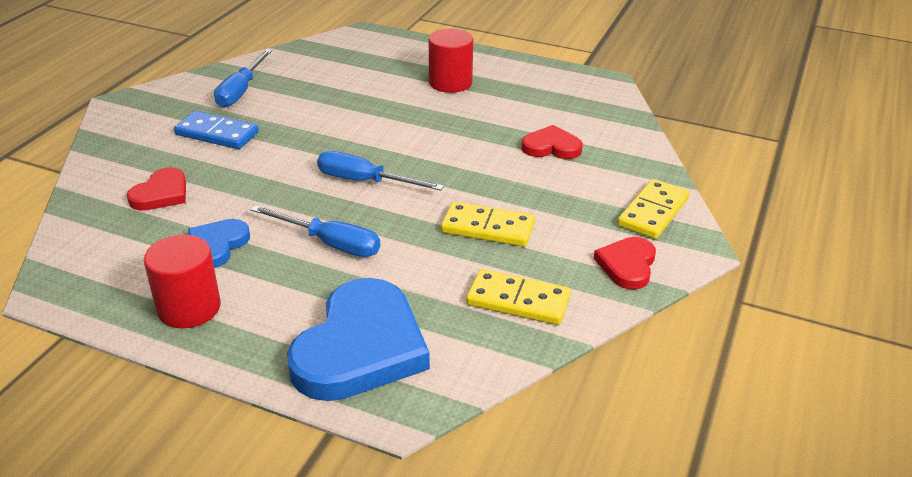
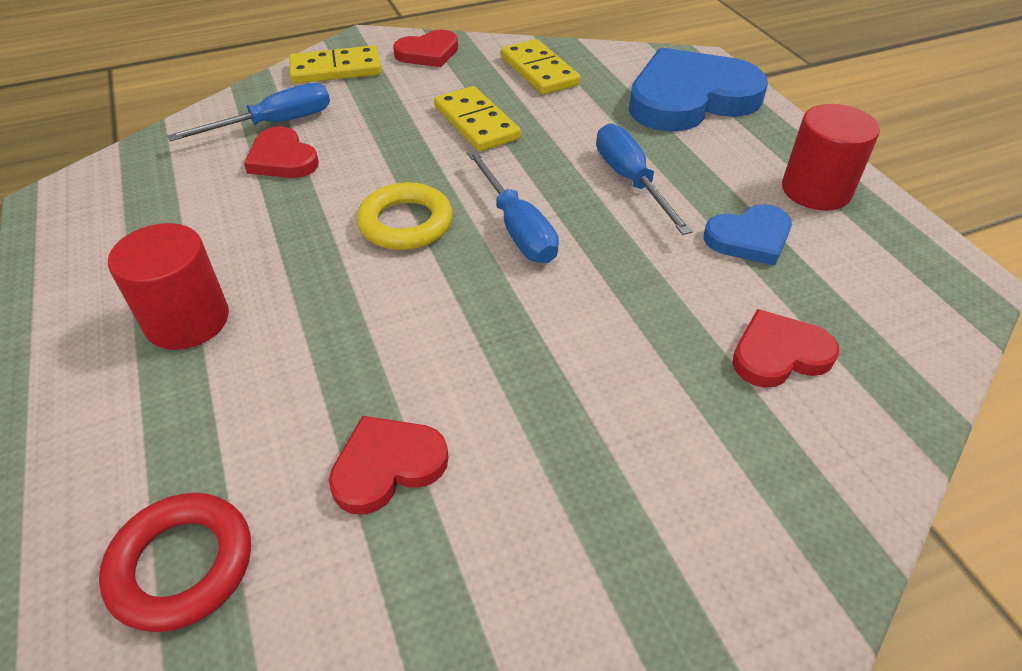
camera: 135 degrees left, 10 degrees up
(217, 134) = (621, 436): blue domino -> none
(241, 91) = (486, 544): blue screwdriver -> blue screwdriver (274, 124)
(301, 89) = (387, 466): none -> red heart
(334, 50) = (182, 565): none -> red ring
(426, 154) = (406, 223): none -> yellow ring

